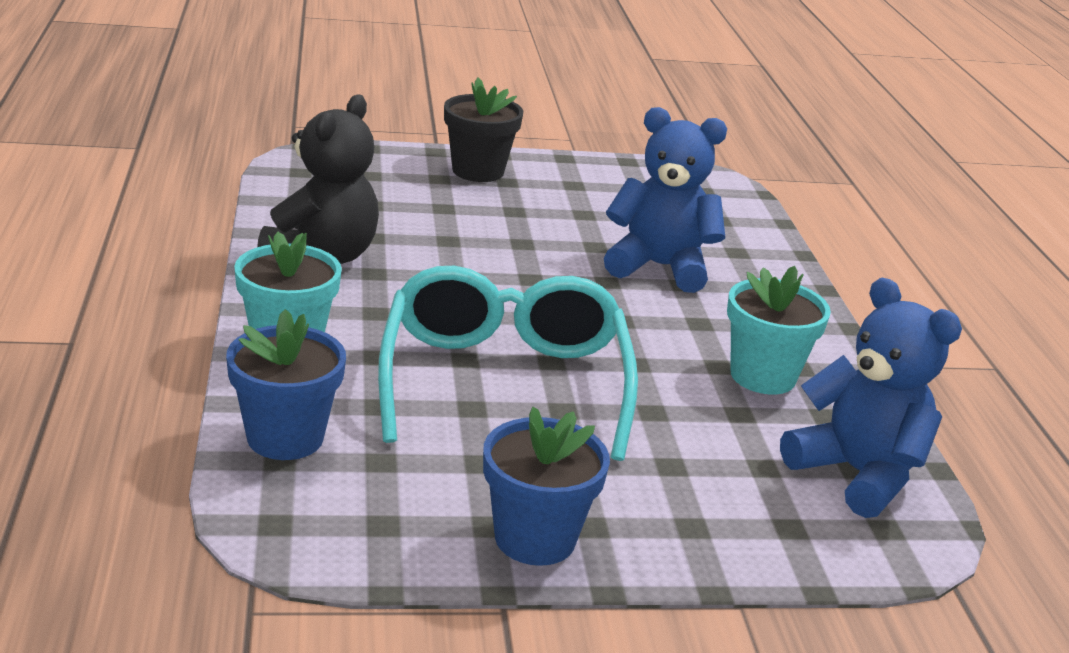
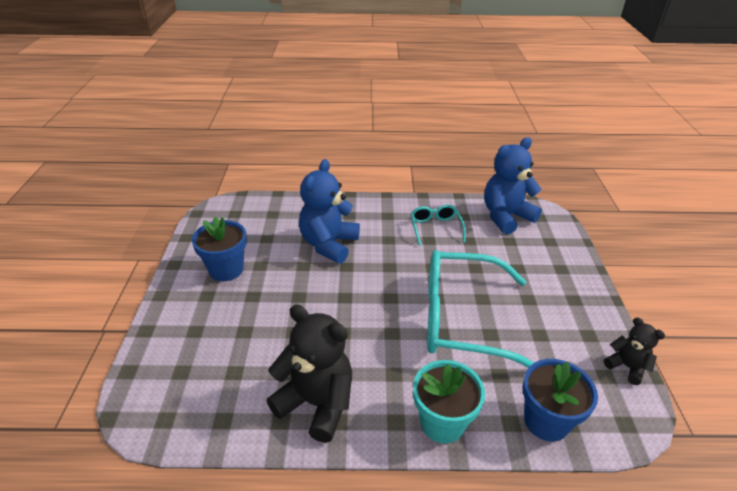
camera: 80 degrees left, 10 degrees up
(408, 557) = (626, 367): none -> black teddy bear
(478, 171) = (187, 309): black flower pot -> none
(535, 538) = (592, 319): blue flower pot -> blue flower pot (226, 269)
(762, 376) = (435, 228): turquoise flower pot -> turquoise glasses

